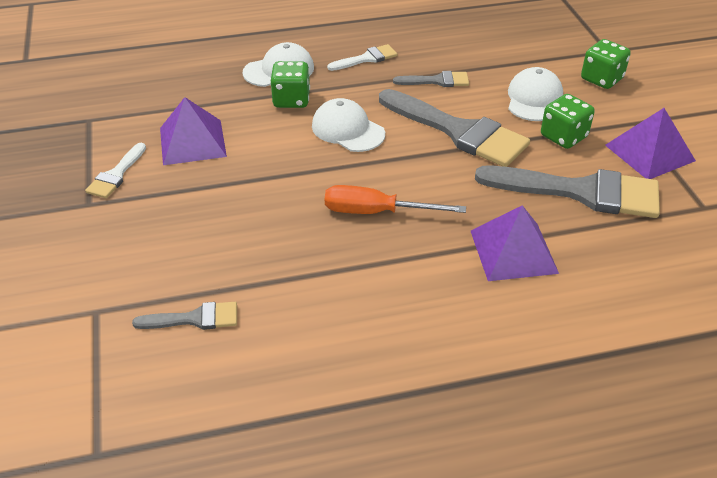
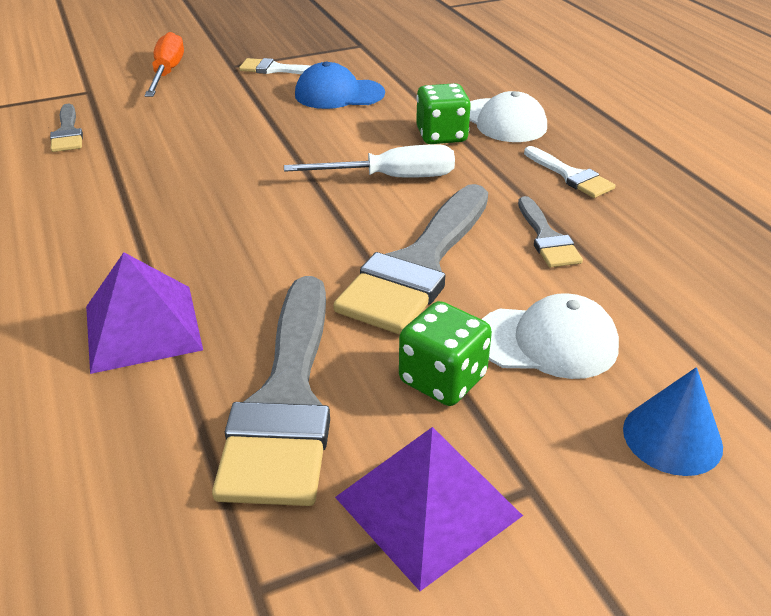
camera: 80 degrees right, 5 degrees down
(192, 142) = (339, 94): purple pyramid -> blue cap
(348, 130) = (391, 178): white cap -> white screwdriver
(376, 212) = (226, 212): orange screwdriver -> orange screwdriver (167, 73)
(601, 79) = (672, 437): green dice -> blue cone

